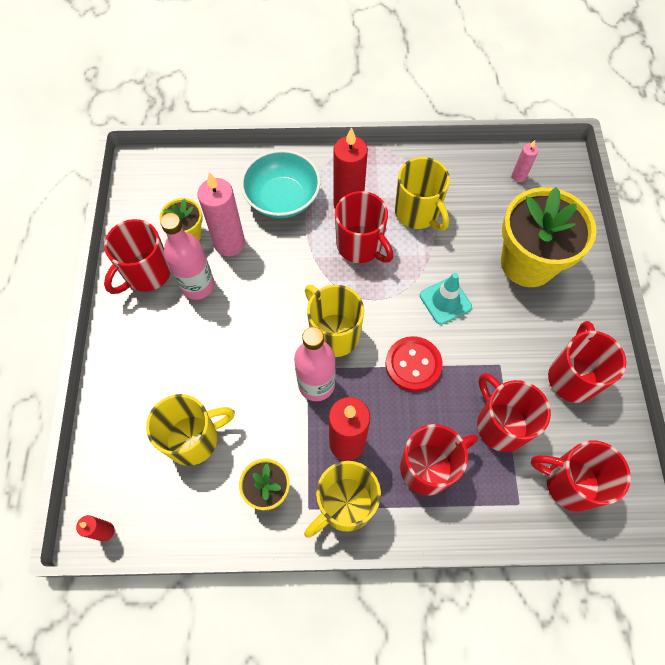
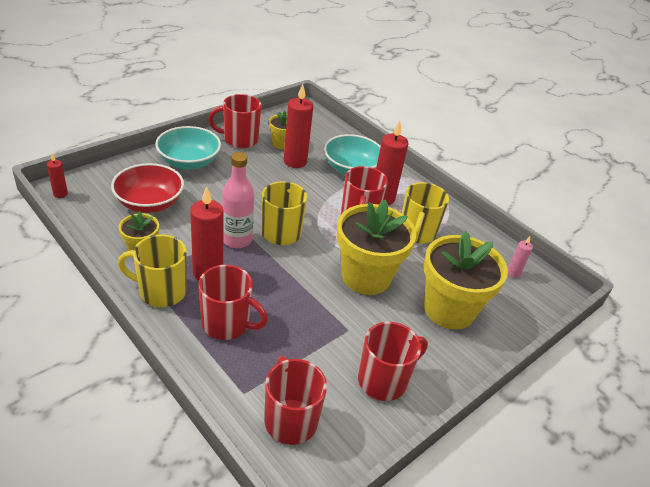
camera: 45 degrees right, 25 degrees down
(148, 353) = (189, 162): none -> turquoise bowl
(194, 439) = (149, 203): yellow mug -> red bowl
(197, 285) = (253, 161): pink bottle -> none
(229, 243) = (295, 161): pink candle -> red candle
(413, 364) = (299, 281): red button -> none
(445, 301) = (366, 276): turquoise traffic cone -> yellow flower pot
(501, 425) = (299, 352): red mug -> none

